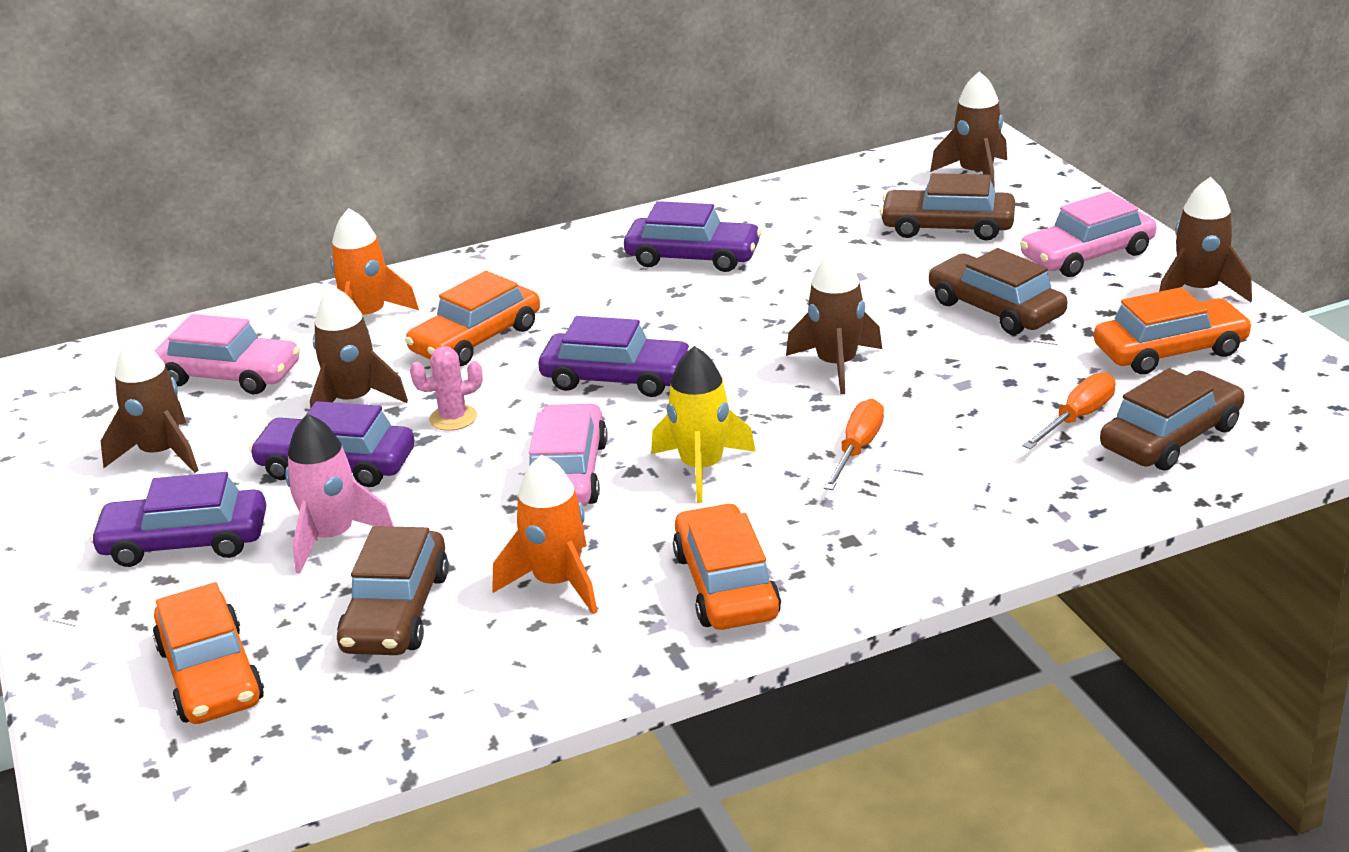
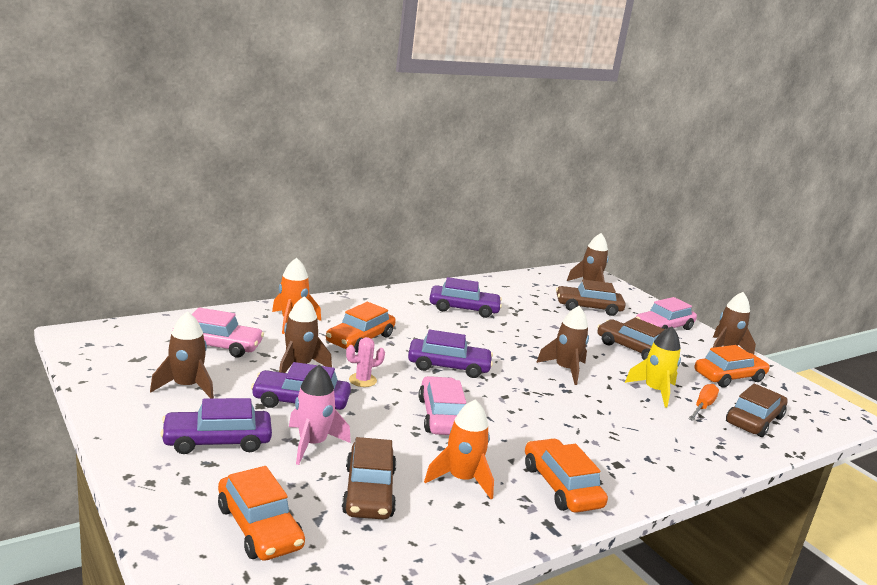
camera: 15 degrees left, 10 degrees down
(701, 468) = (517, 418): yellow rocket -> yellow rocket (654, 391)
(857, 449) = (597, 414): orange screwdriver -> none

